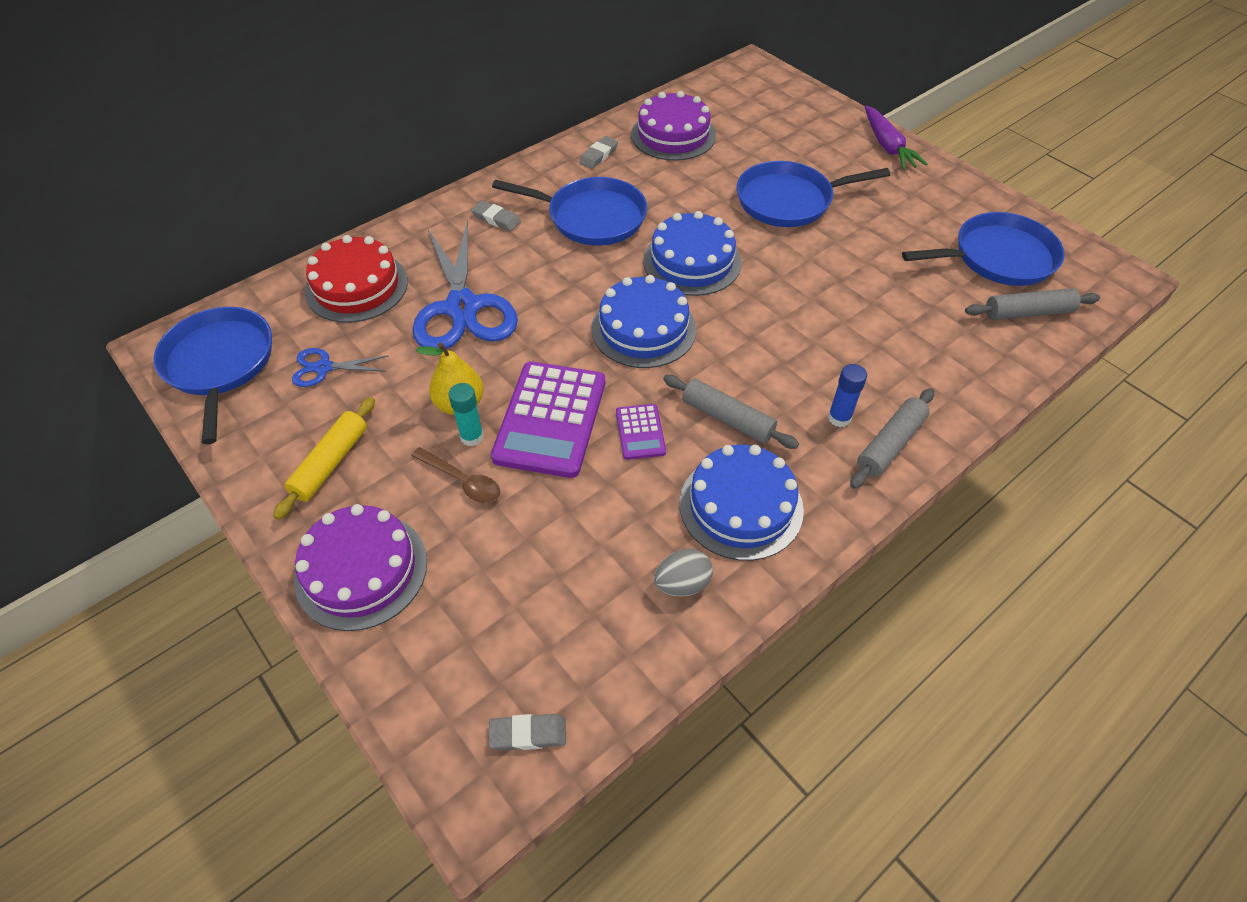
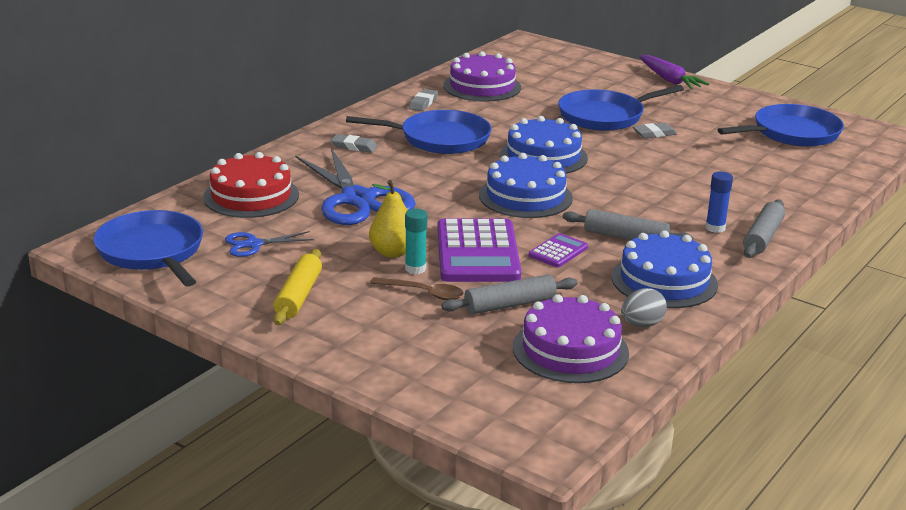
camera: 15 degrees left, 25 degrees down
(361, 570) = (367, 349): purple cake -> purple cake (570, 350)
(528, 734) = (566, 413): grey eraser -> grey eraser (654, 134)
(640, 432) = (558, 251): purple calculator -> purple calculator turned 120 degrees counterclockwise
(1027, 312) = (830, 160): grey rolling pin -> grey rolling pin (509, 305)

